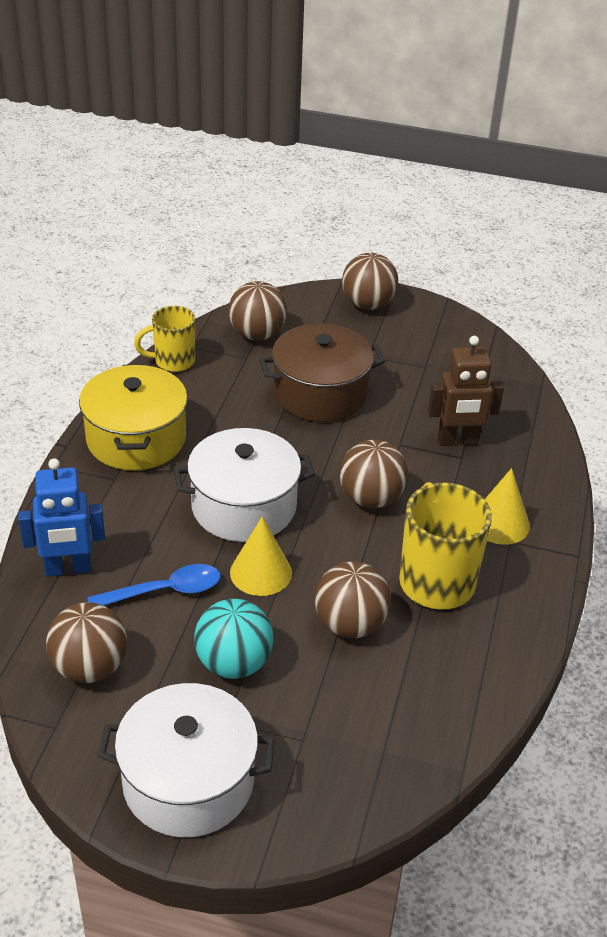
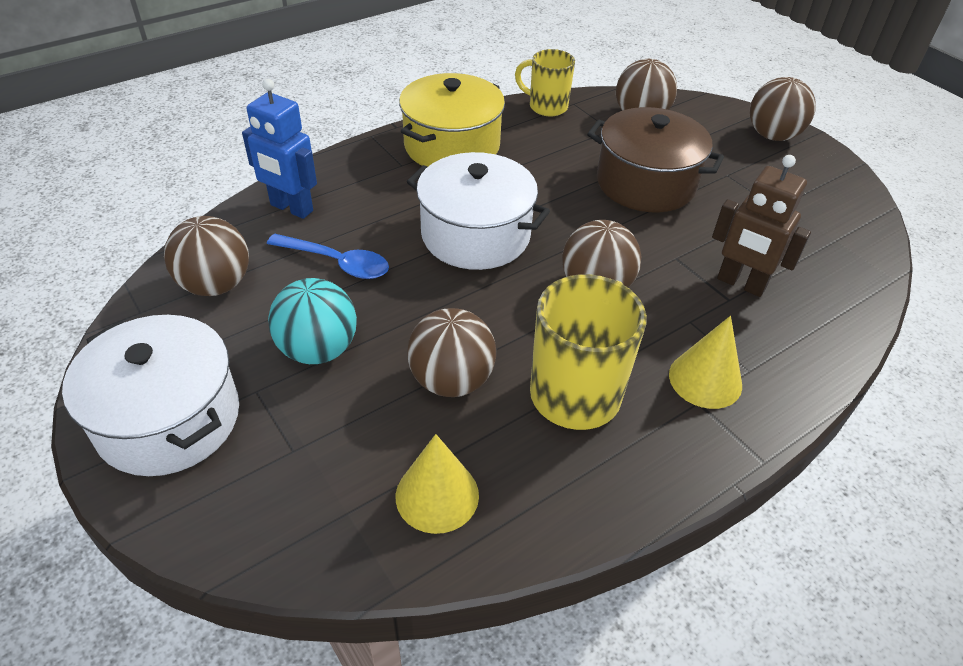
camera: 40 degrees right, 5 degrees up
(261, 572) = (427, 292): yellow cone -> yellow cone (437, 495)

